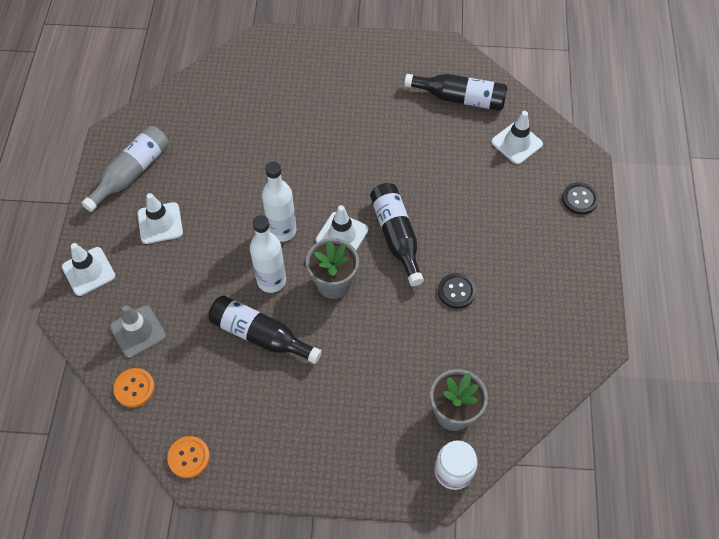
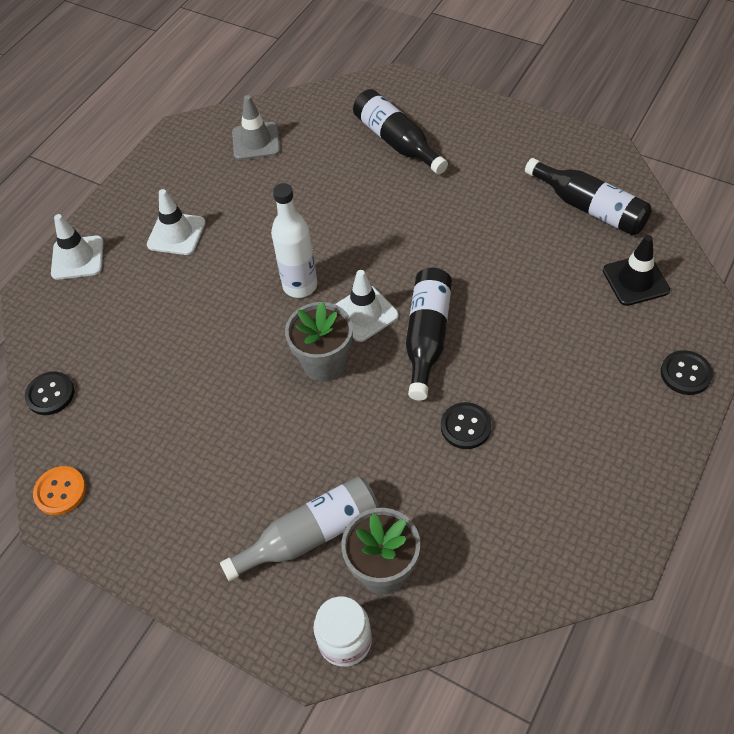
camera: 30 degrees right, 5 degrees down
(131, 173) = (178, 174): grey bottle -> grey bottle (310, 535)
(134, 388) = (50, 394): orange button -> black button
(138, 331) = (89, 337): grey traffic cone -> grey traffic cone (256, 141)
(260, 335) = (212, 390): black bottle -> black bottle (397, 141)
(271, 281) = (257, 335): white bottle -> none
(516, 143) = (635, 280): white traffic cone -> black traffic cone

